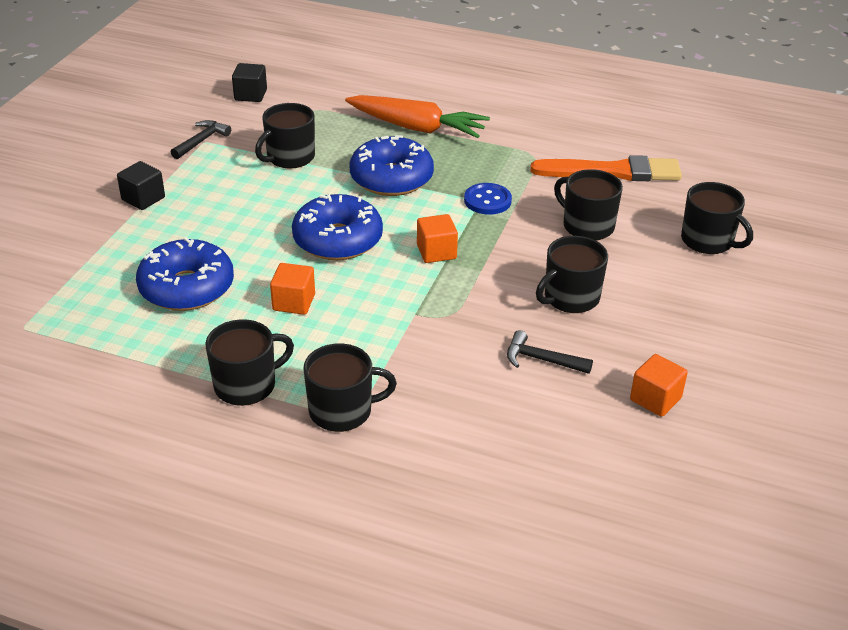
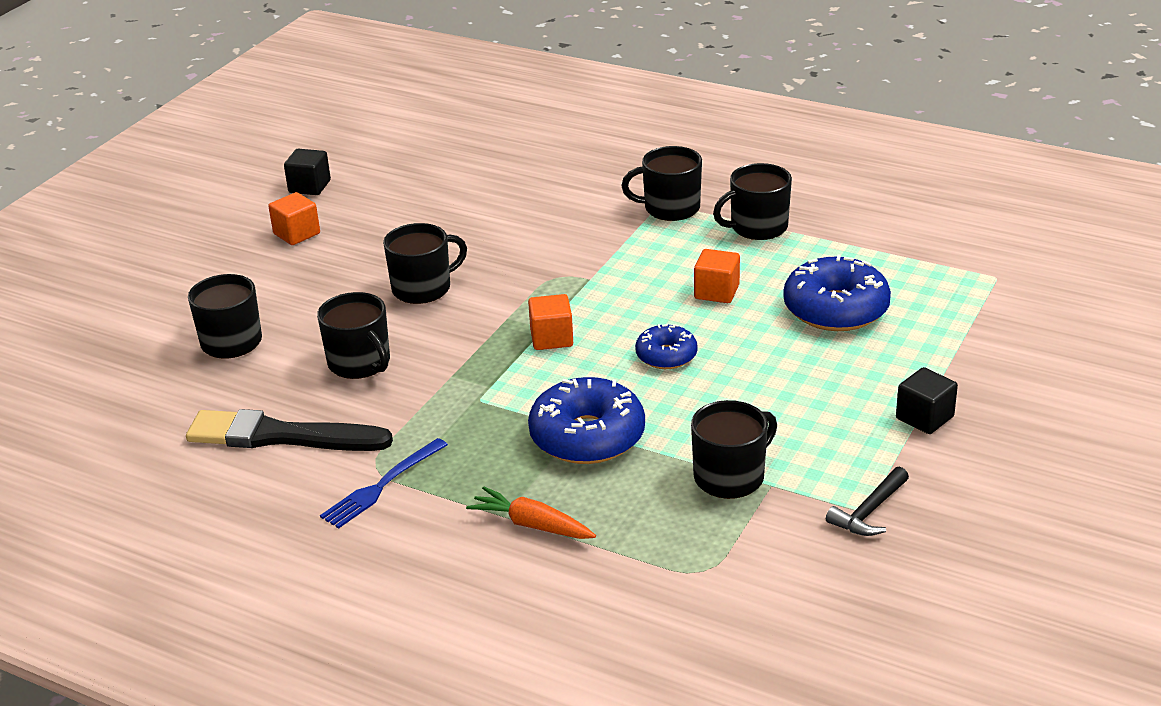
camera: 170 degrees left, 5 degrees down
(250, 95) = (806, 610): black cube -> black cube (309, 186)
(337, 240) = (666, 356): blue donut -> blue donut, size x0.57
(416, 127) = (532, 525): orange carrot -> orange carrot, size x0.59
(487, 200) = (468, 400): blue button -> none
(523, 145) = (382, 486): none -> blue fork
(541, 360) = (479, 238): black hammer -> none
(612, 172) = (280, 436): orange brush -> black brush
(655, 399) = (392, 209): orange cube -> orange cube (297, 234)

